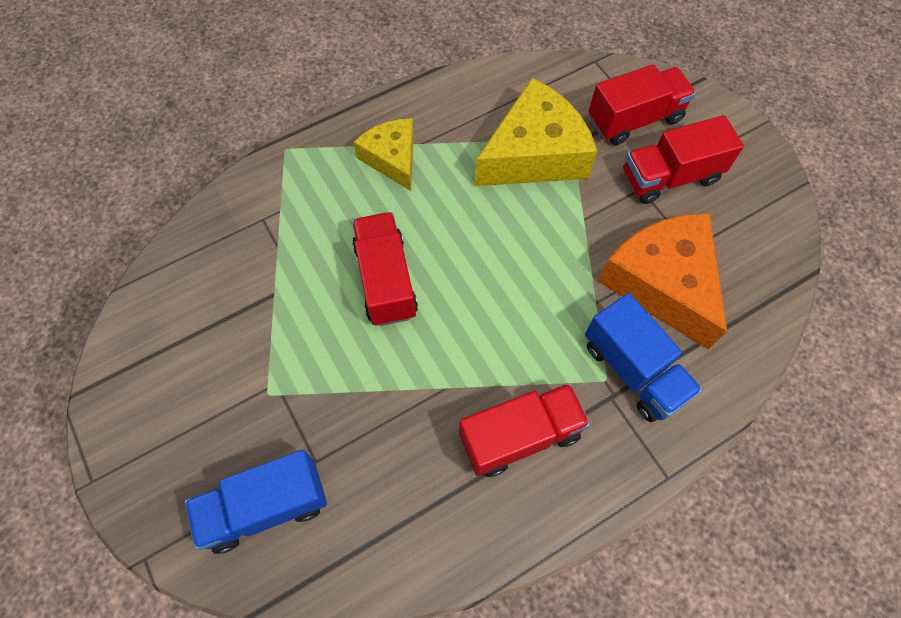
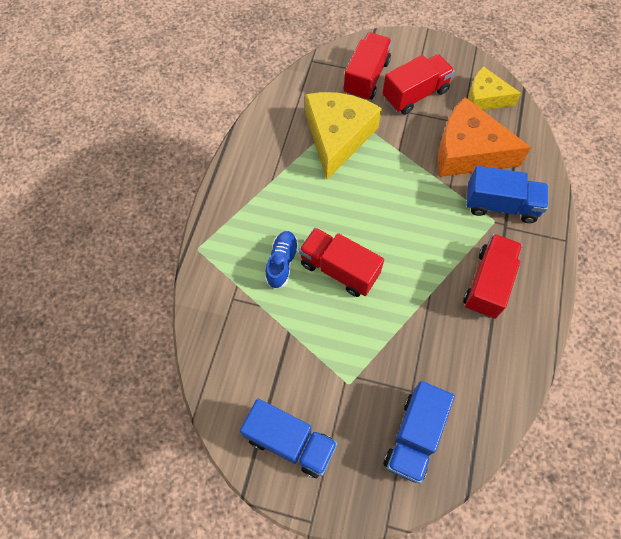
camera: 45 degrees left, 0 degrees up
(158, 392) = (290, 442): none -> blue truck
(341, 226) = (282, 263): none -> blue shoe
(392, 158) = (266, 202): yellow cheese -> yellow cheese (485, 98)
(670, 177) = (415, 94): red truck -> red truck turned 150 degrees counterclockwise

